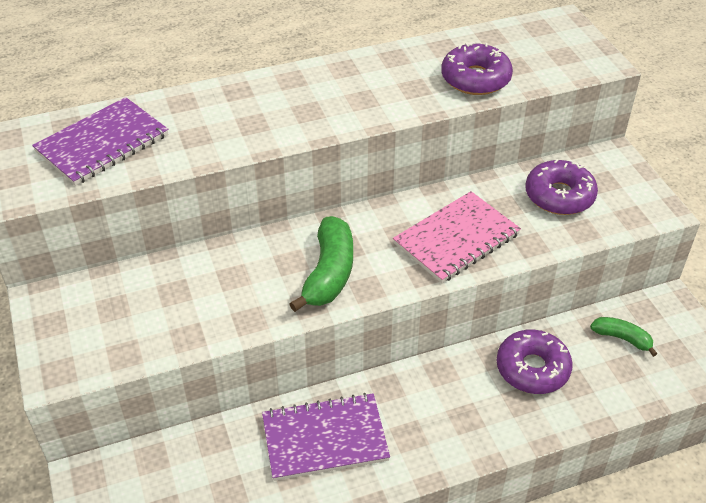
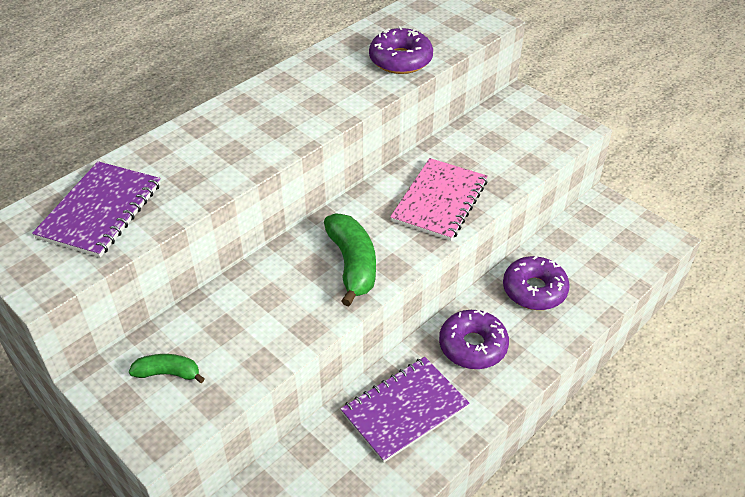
camera: 25 degrees left, 0 degrees up
(559, 196) = (498, 141): purple donut -> purple donut (473, 346)
(622, 338) = (586, 242): green banana -> green banana (168, 373)

